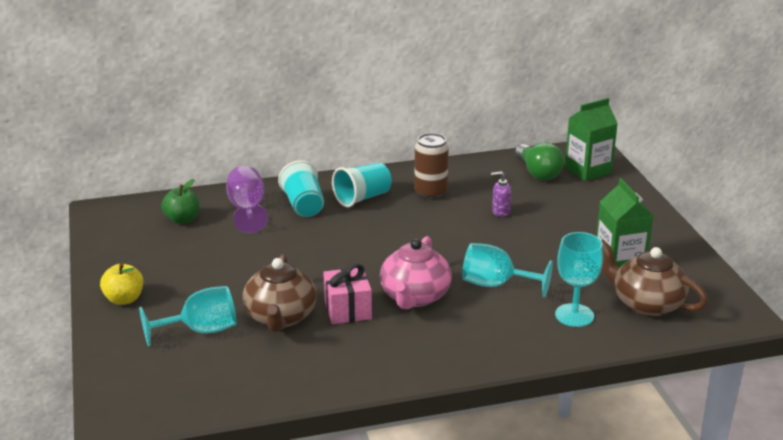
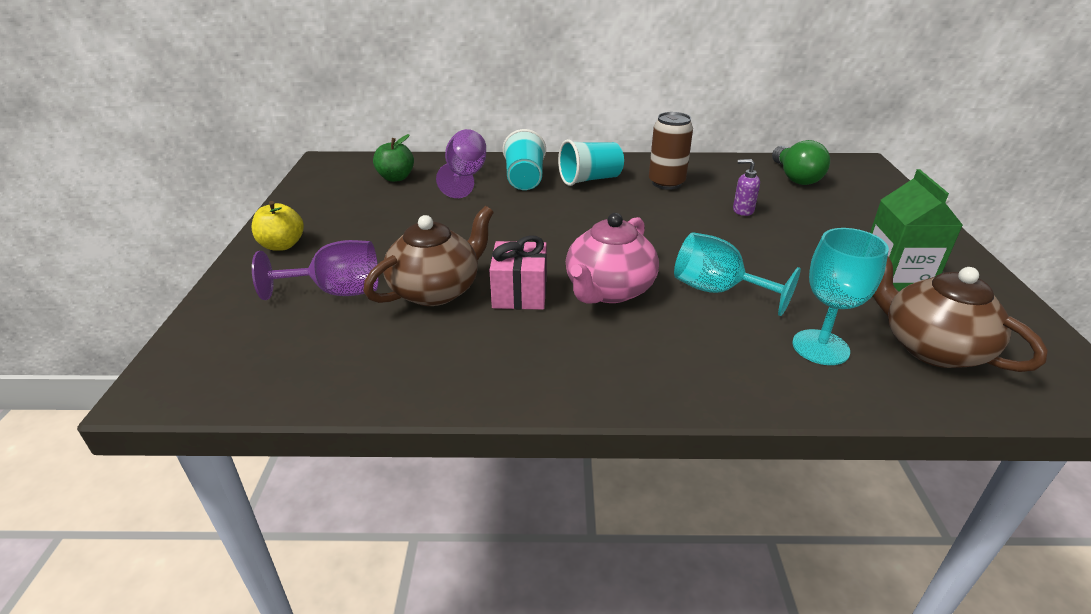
camera: 15 degrees right, 5 degrees up
(201, 331) = (337, 292): turquoise goblet -> purple goblet
(280, 317) = (436, 290): brown teapot -> brown teapot turned 150 degrees counterclockwise
(588, 170) = (855, 181): green carton -> none

